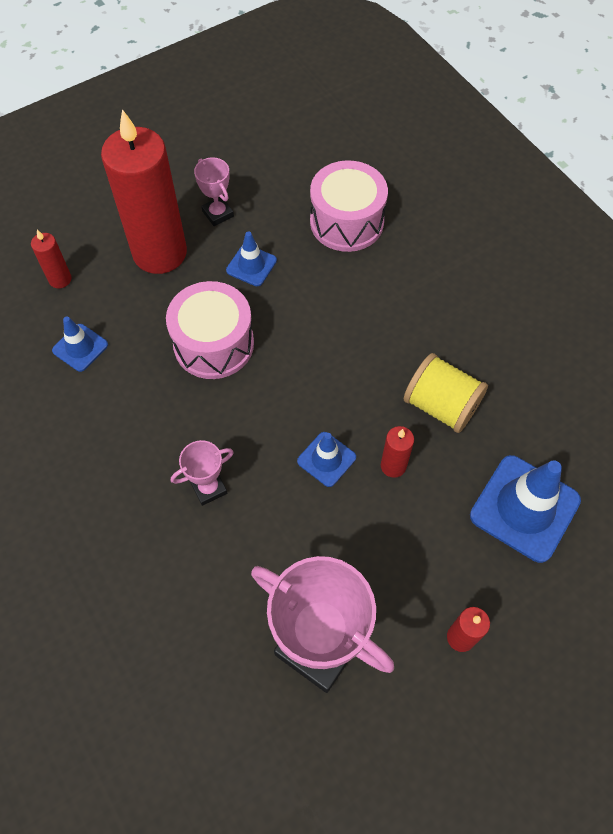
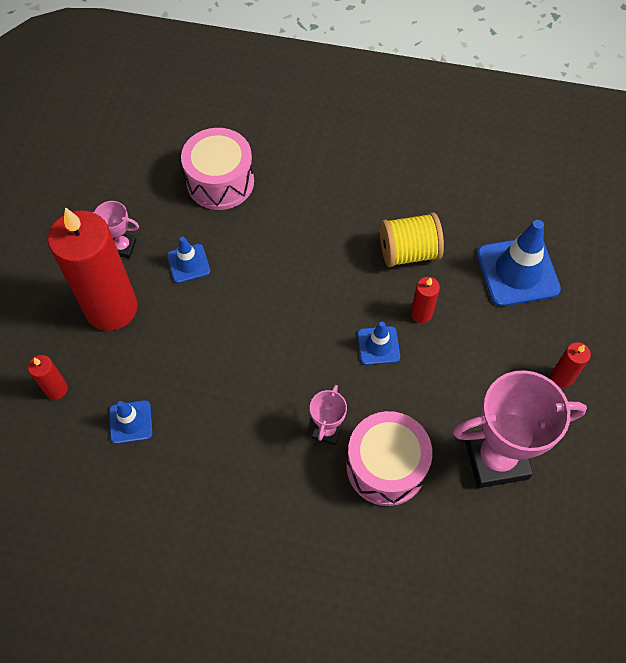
camera: 45 degrees left, 0 degrees up
(214, 344) = (223, 337): pink drum -> pink drum (386, 466)

